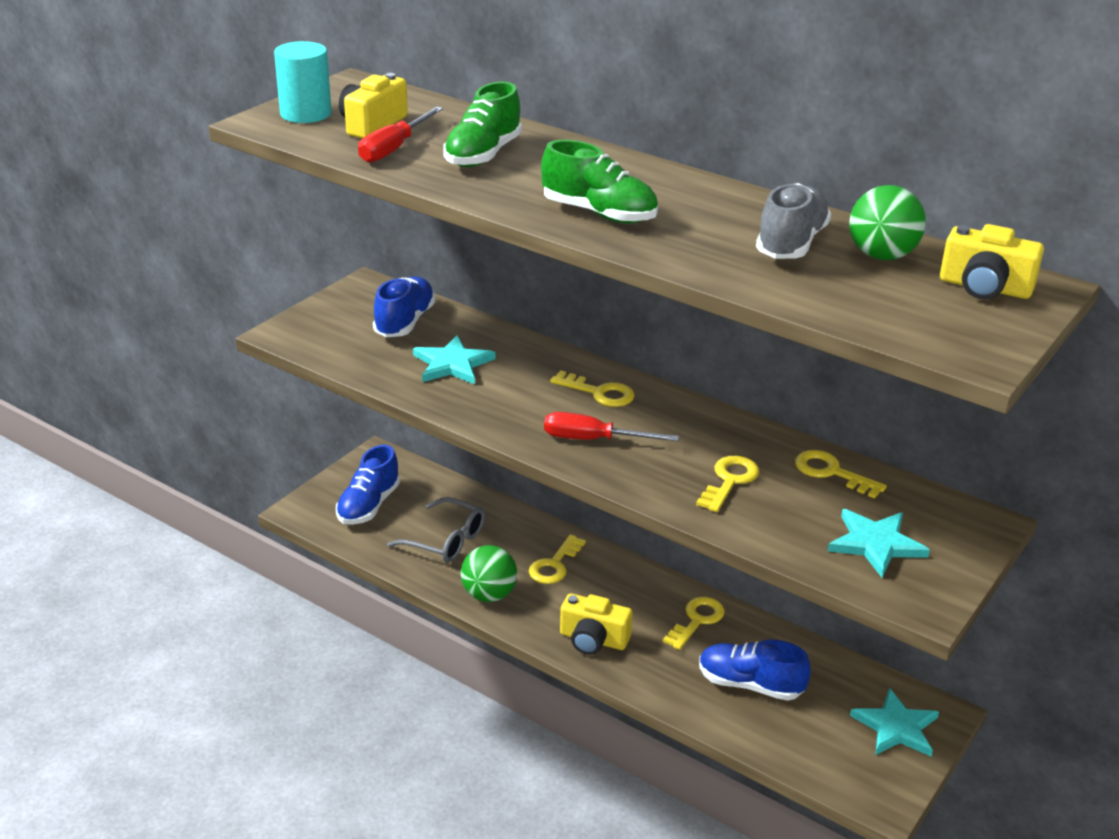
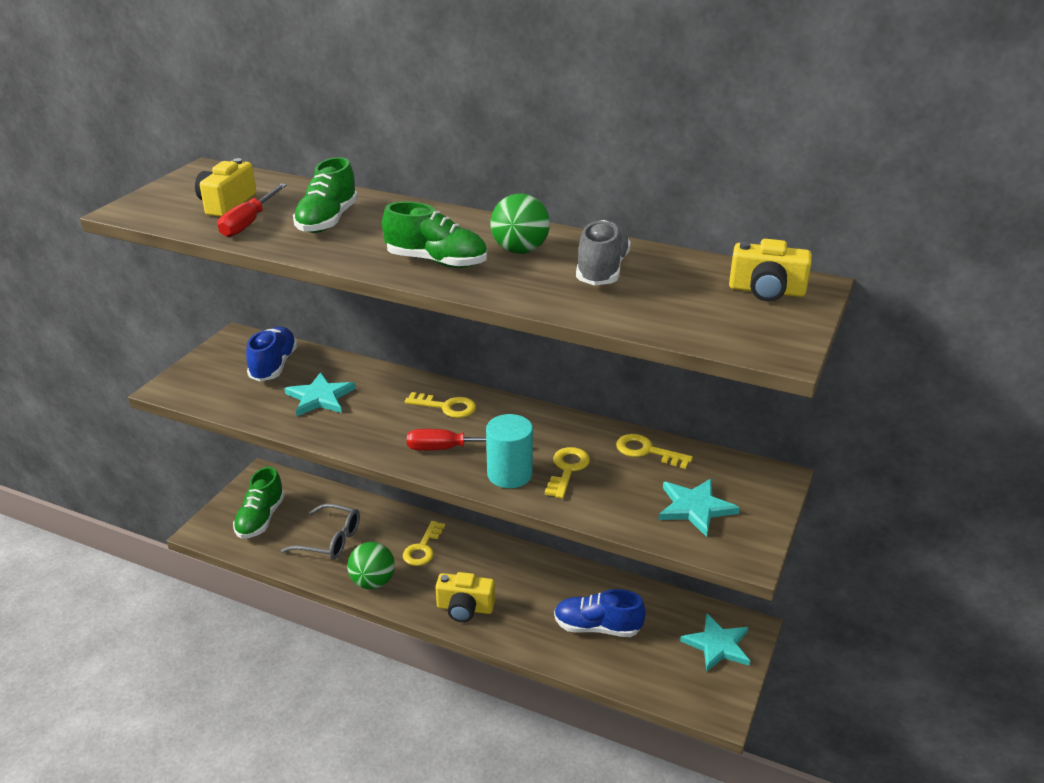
camera: 10 degrees left, 0 degrees up
(305, 114) = (166, 200): turquoise cylinder -> turquoise cylinder (509, 474)
(368, 505) = (260, 519): blue shoe -> green shoe
(696, 620) = (545, 579): yellow key -> none
(881, 256) = (677, 273): green ball -> green ball (520, 250)

